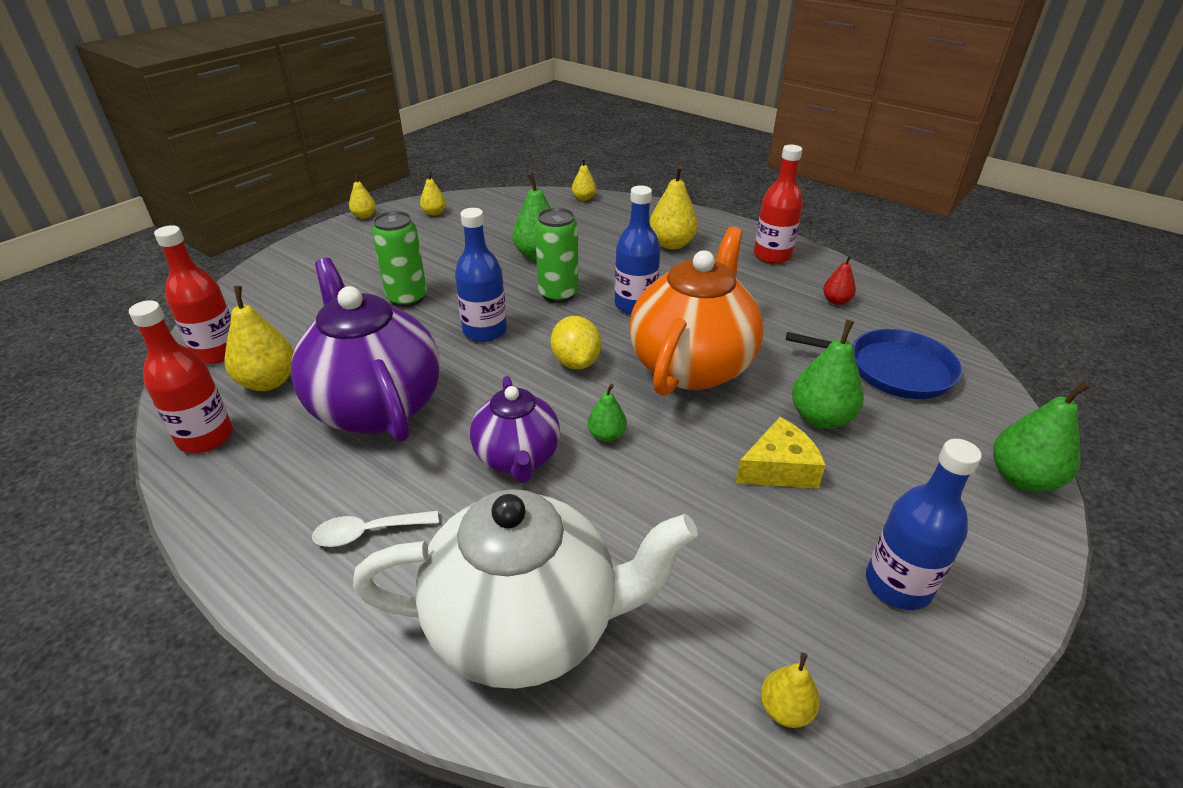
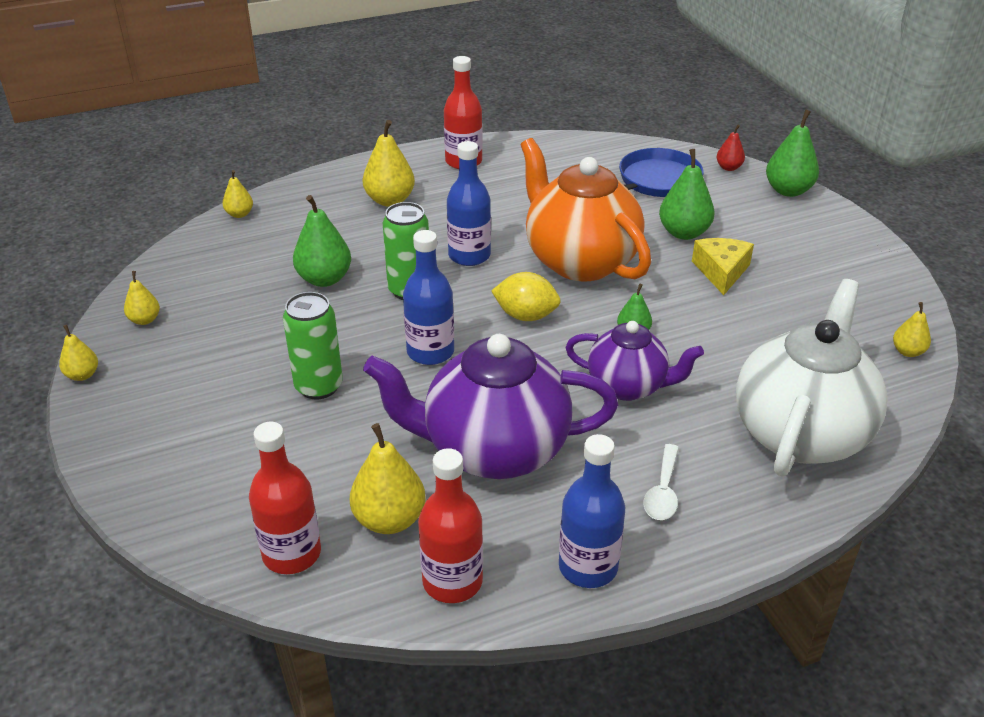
camera: 60 degrees left, 0 degrees up
(836, 301) = (555, 164): red pear -> red pear (728, 168)
(898, 584) = (843, 273): blue bottle -> blue bottle (588, 567)

